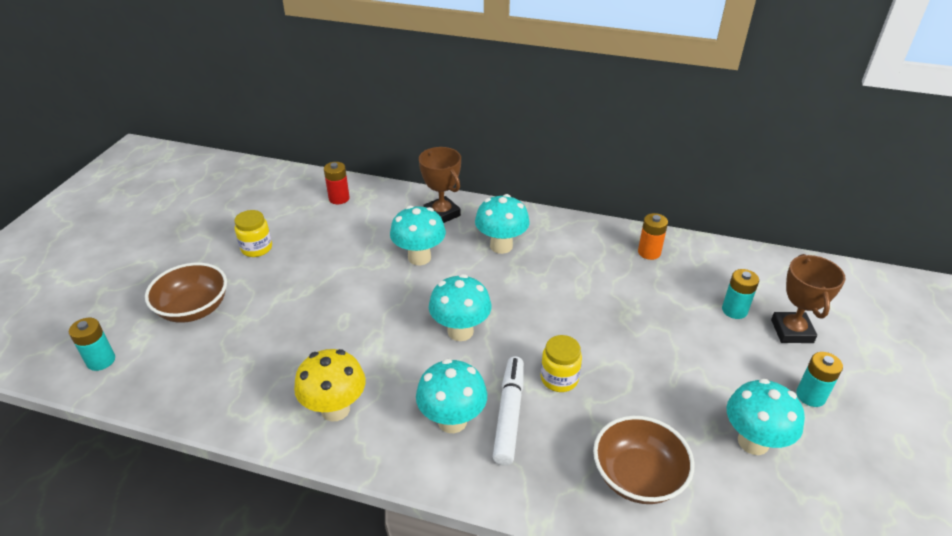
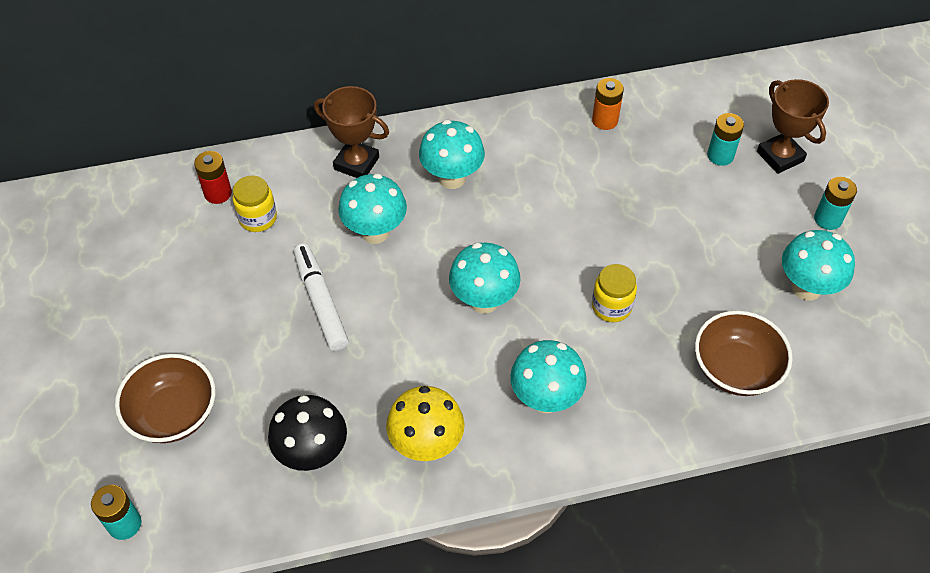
camera: 30 degrees left, 15 degrees up
(253, 376) = (313, 454): none -> black mushroom
(257, 248) = (177, 304): yellow jar -> yellow jar (258, 218)
(509, 414) = (591, 366): white marker -> white marker (321, 302)

